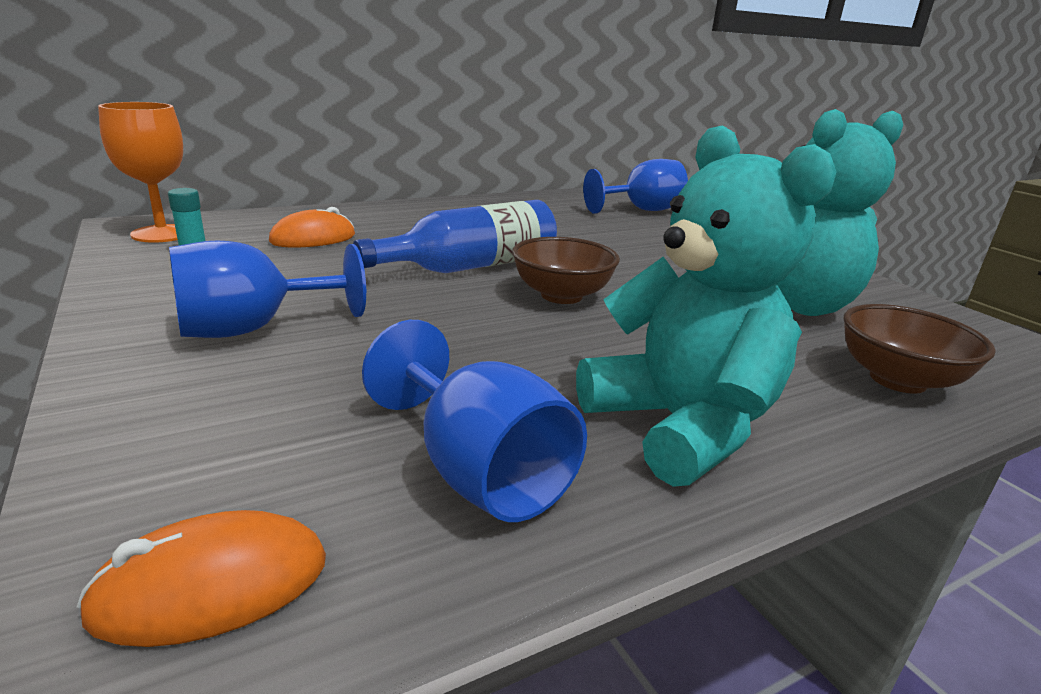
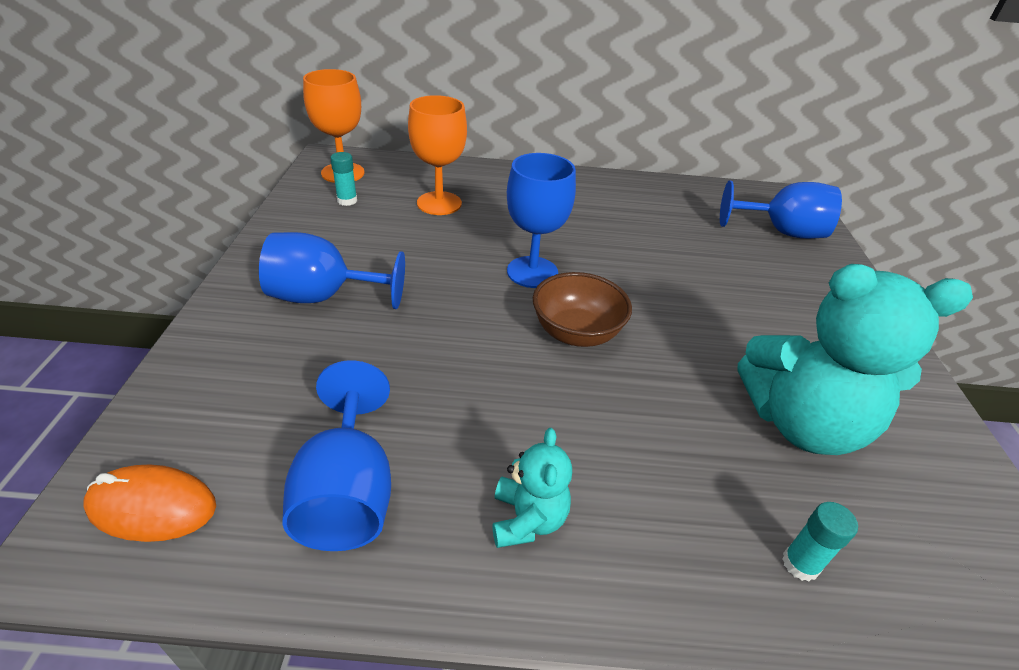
camera: 30 degrees right, 15 degrees up
(313, 238) = (439, 203): orange mouse -> orange goblet
(471, 266) = (532, 272): blue bottle -> blue goblet
(681, 426) = (527, 519): turquoise teddy bear -> turquoise teddy bear, size x0.48
(897, 380) = (800, 564): brown bowl -> turquoise glue stick

